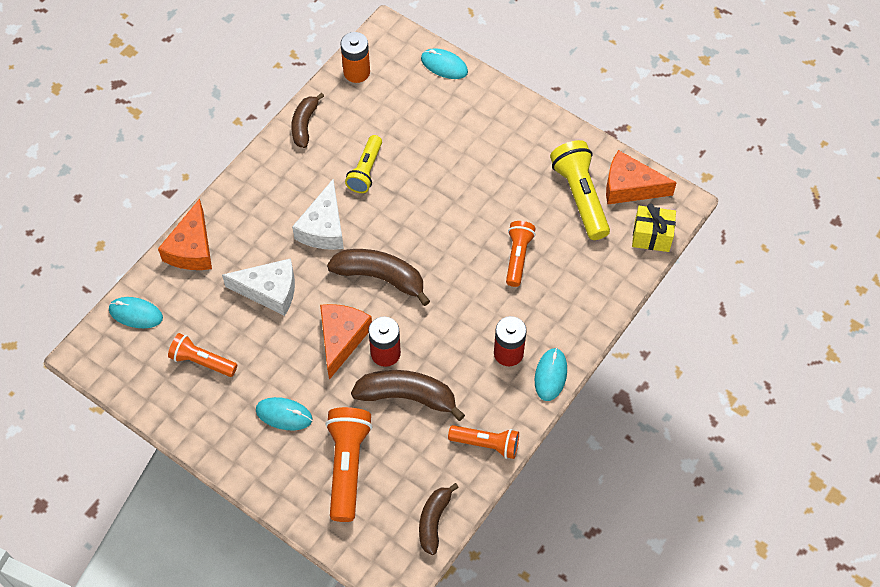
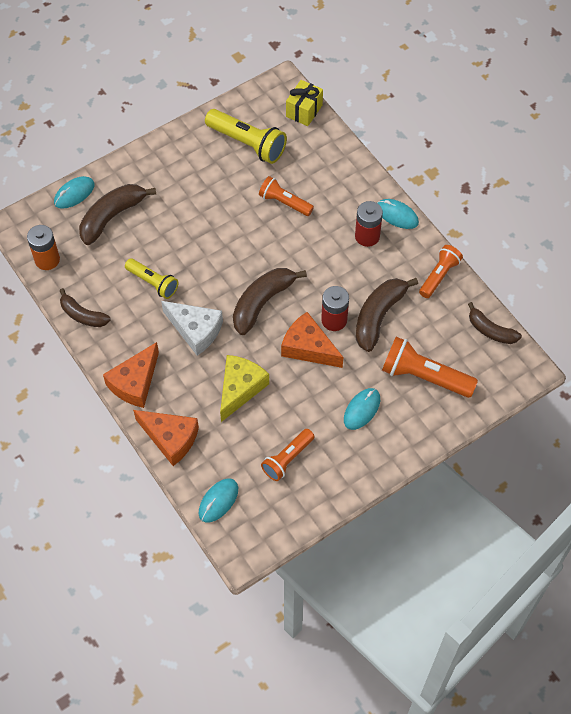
camera: 70 degrees left, 0 degrees up
(269, 291) = (240, 388): white cheese -> yellow cheese
(430, 107) = (112, 217): none -> brown banana
(580, 196) = (248, 143): yellow flashlight -> yellow flashlight turned 150 degrees counterclockwise
(630, 187) = (254, 109): orange cheese -> orange cheese (135, 383)

